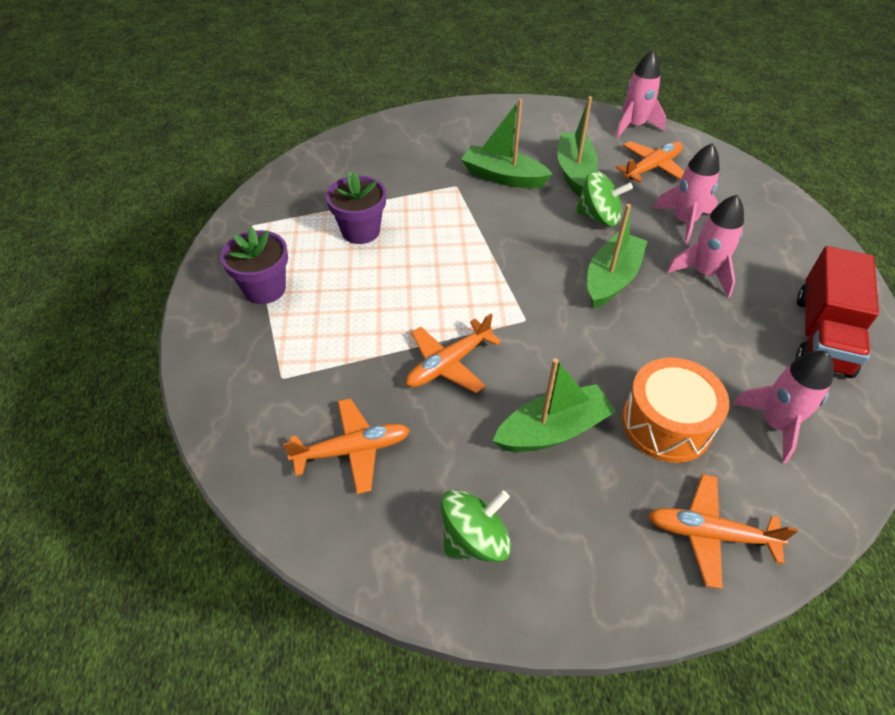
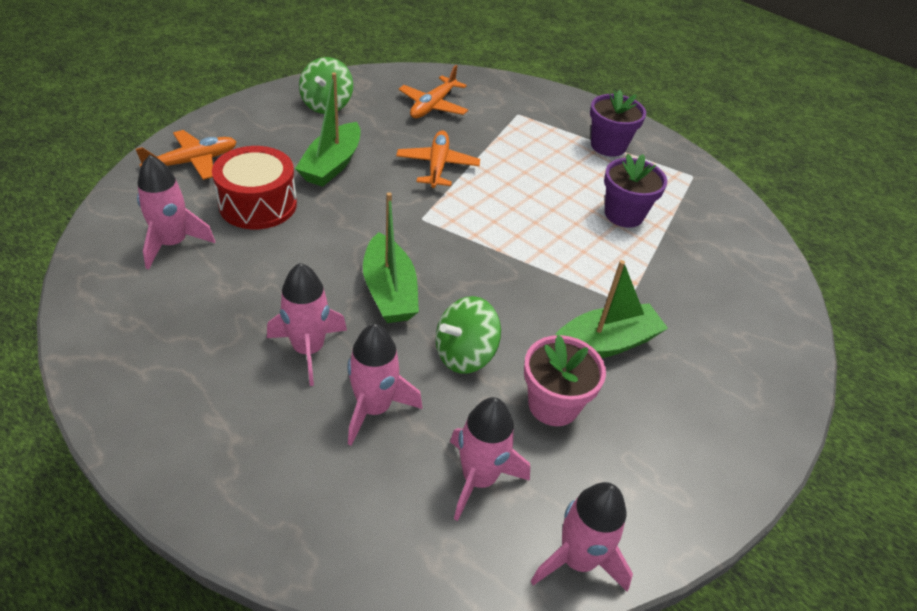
camera: 130 degrees right, 5 degrees down
(574, 171) = (553, 405): green boat -> pink flower pot
(652, 168) = (479, 478): orange plane -> pink rocket
(666, 423) = (258, 204): orange drum -> red drum
(822, 335) = (154, 347): red truck -> none

